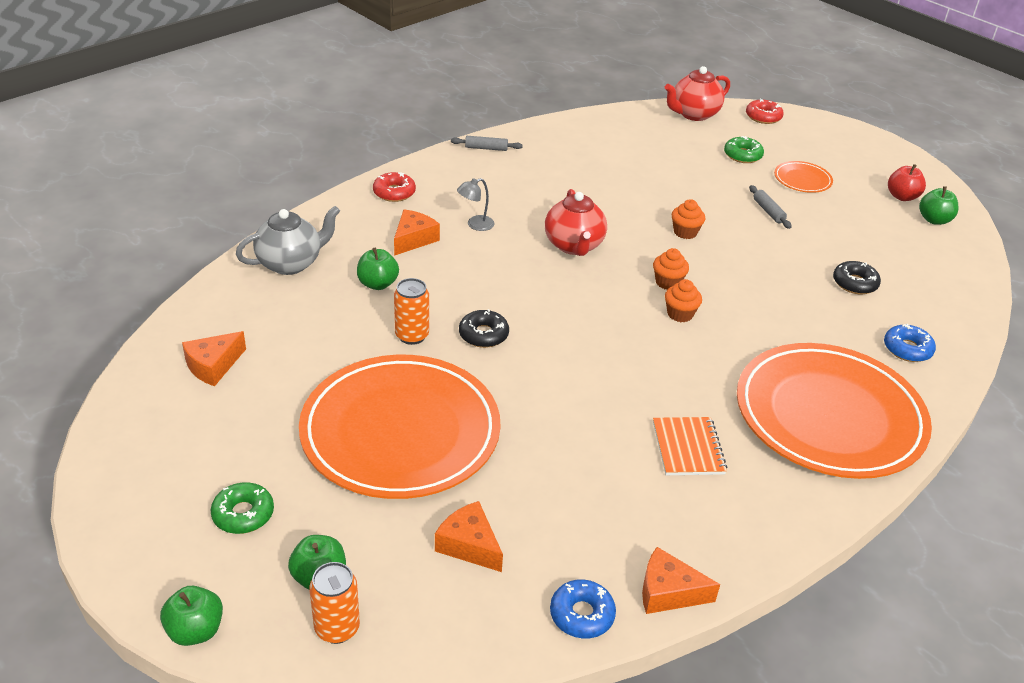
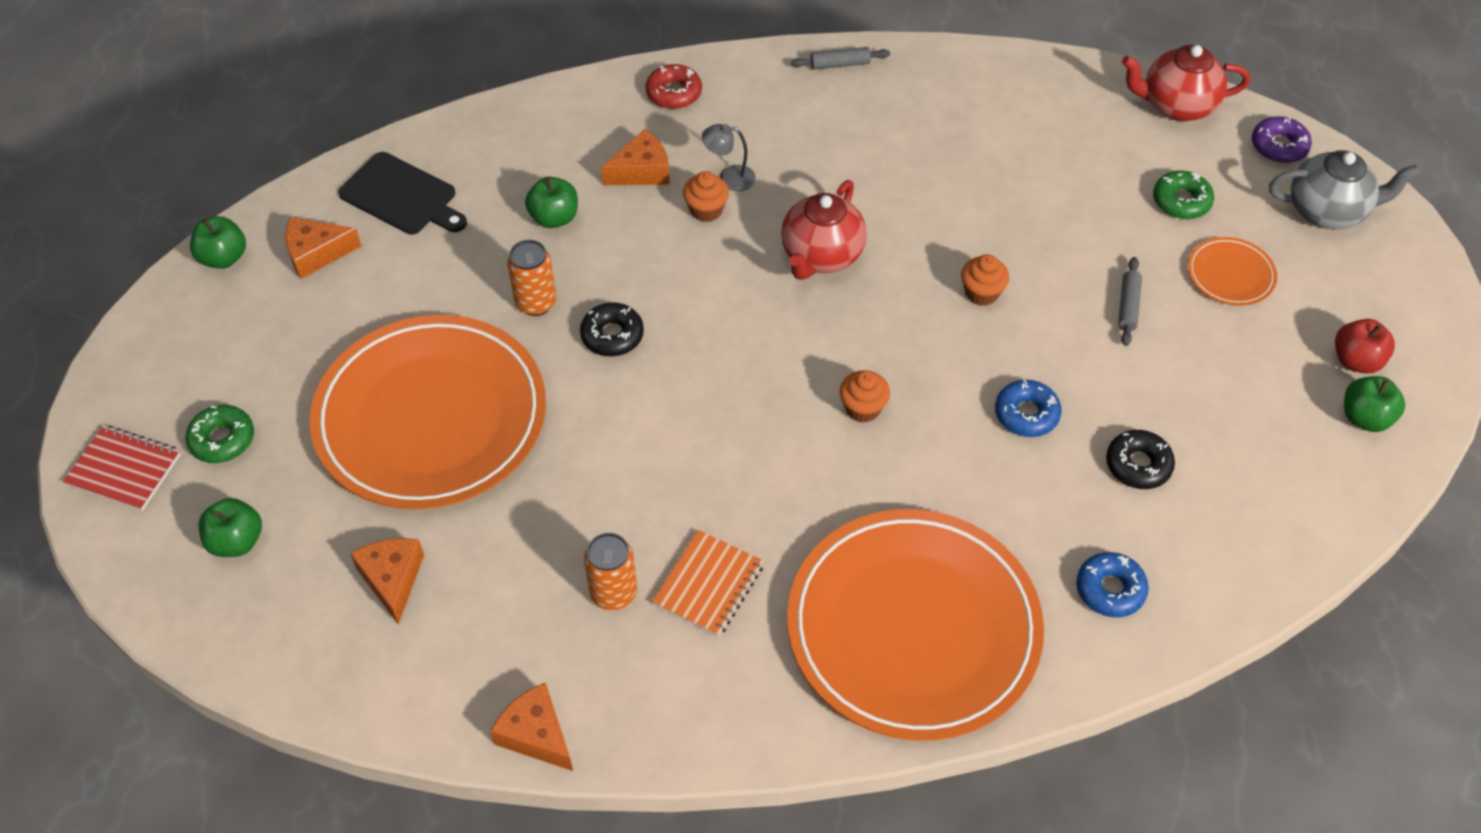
camera: 35 degrees right, 15 degrees up
(172, 572) = (124, 470): none -> red notebook
(195, 630) = (102, 539): green apple -> green apple (224, 258)
(250, 309) = (402, 196): none -> black cutting board
(291, 263) = (486, 151): grey teapot -> grey teapot (1327, 211)
(337, 628) = (213, 601): orange can -> orange can (613, 593)
(486, 148) = (840, 64): grey rolling pin -> grey rolling pin turned 45 degrees counterclockwise
(581, 615) = (433, 710): blue donut -> blue donut (1026, 414)
(668, 282) = (889, 357): orange cupcake -> orange cupcake (706, 210)
(763, 117) = (1279, 146): red donut -> purple donut

